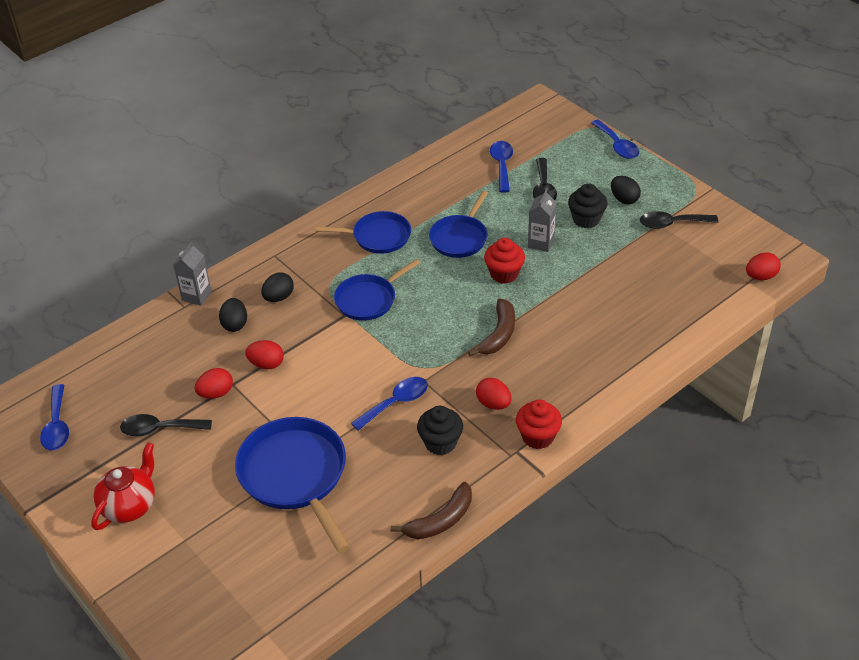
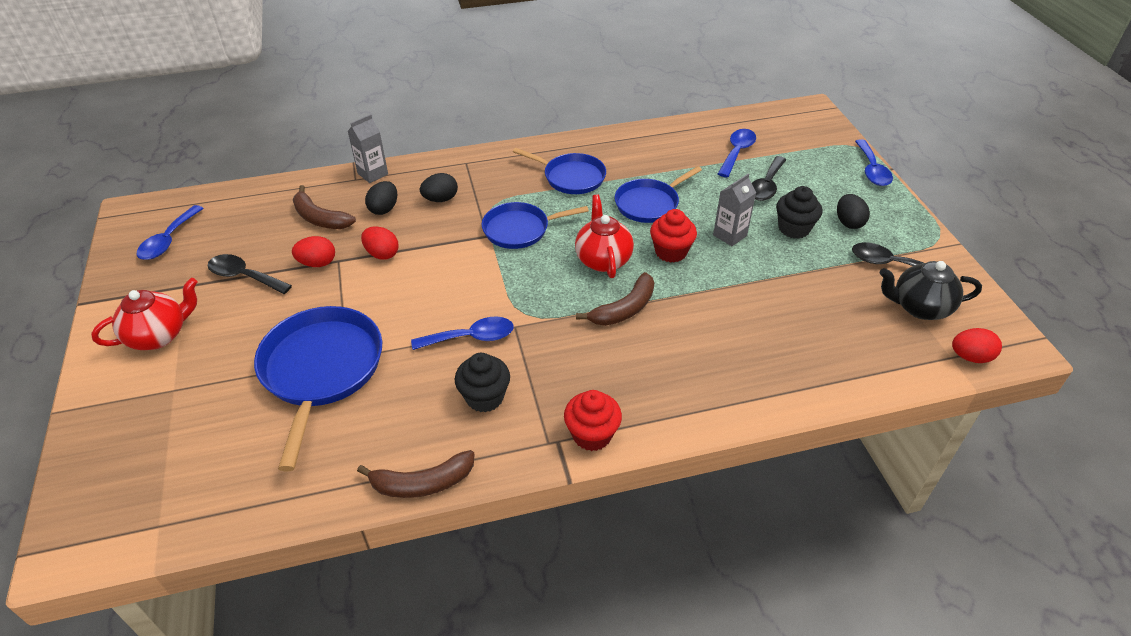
camera: 25 degrees right, 0 degrees up
(183, 354) = (320, 218): none -> brown banana
(455, 300) = (603, 259): none -> red teapot
(493, 404) = (569, 378): red egg -> none
(709, 251) = (919, 307): none -> black teapot

